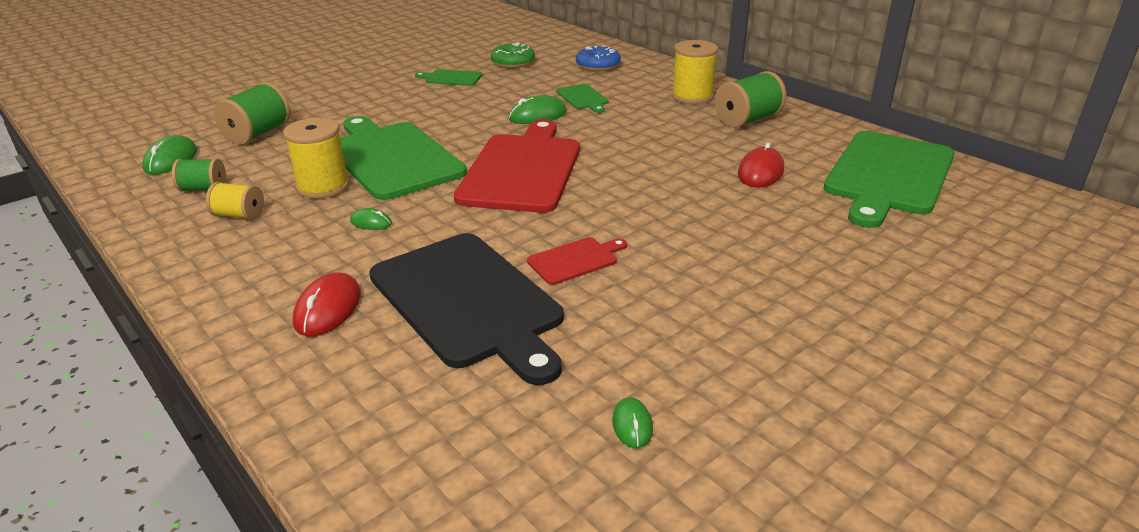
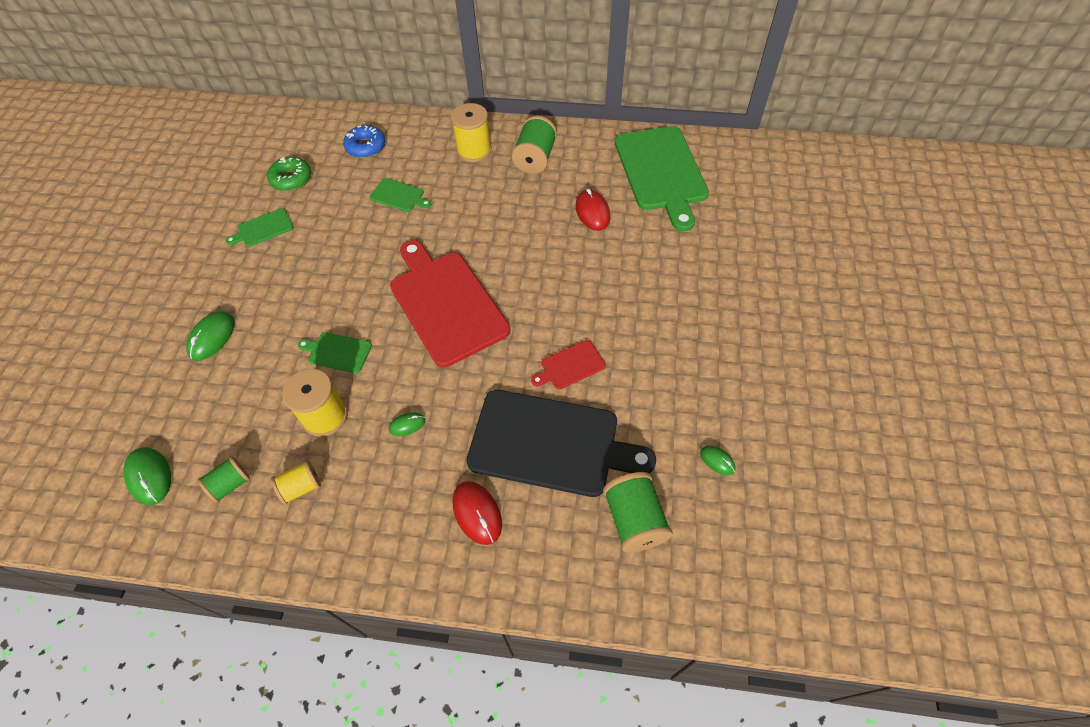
camera: 40 degrees left, 25 degrees up
(258, 134) = (184, 397): green spool -> green spool (634, 520)
(392, 158) = (337, 352): green cutting board -> green cutting board, size x0.44
(537, 115) = (388, 237): green mouse -> green mouse (212, 337)
(575, 260) = (570, 366): red cutting board -> red cutting board turned 135 degrees counterclockwise

